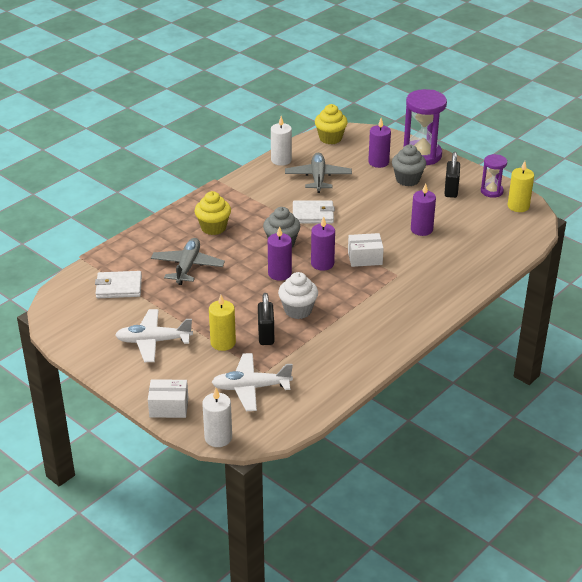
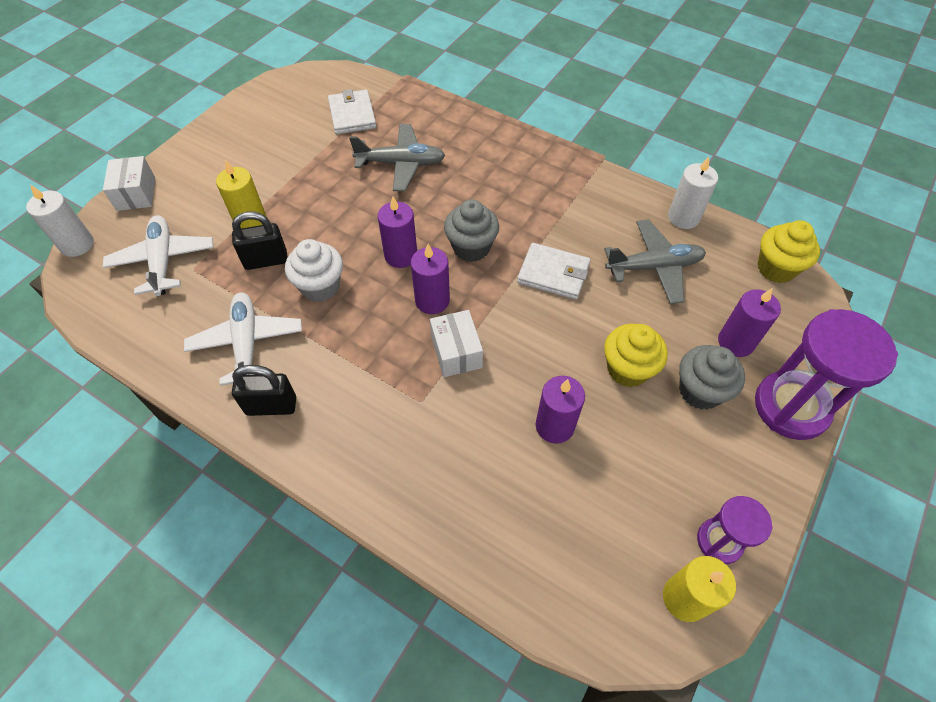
camera: 80 degrees right, 20 degrees up
(153, 341) = (253, 160): white plane -> white plane (247, 343)
(213, 228) = (490, 173): yellow cupcake -> yellow cupcake (627, 369)
(313, 214) = (553, 273): white wallet -> white wallet turned 60 degrees counterclockwise
(451, 190) = (693, 465): black padlock -> black padlock (271, 406)

